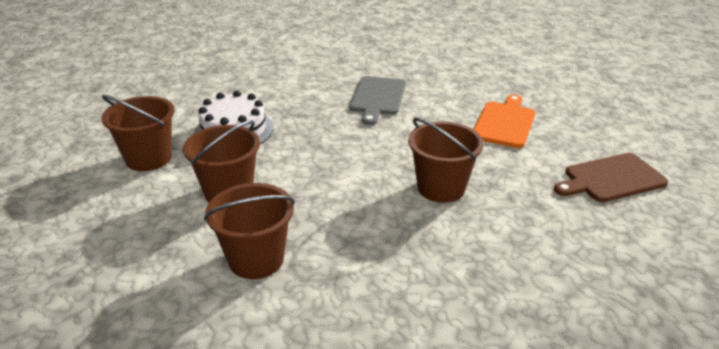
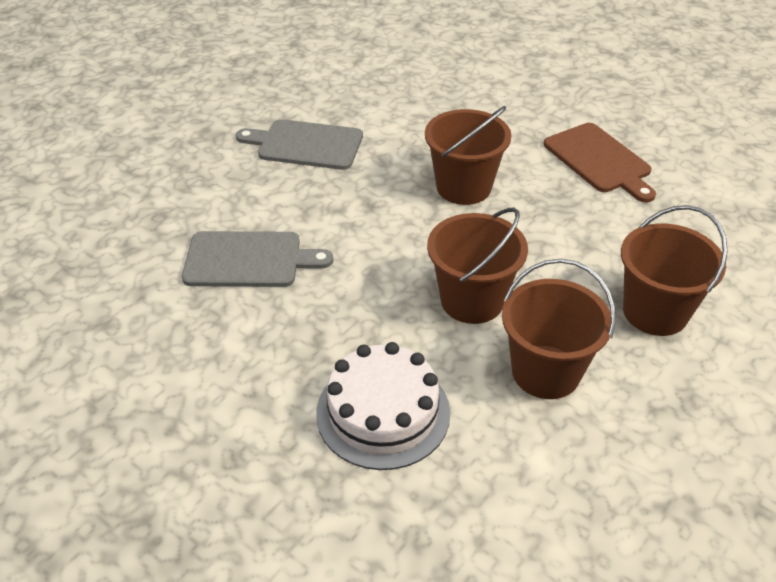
camera: 100 degrees left, 10 degrees up
(148, 158) = (499, 506): brown bucket -> brown bucket (472, 300)
(504, 123) = (306, 145): orange cutting board -> grey cutting board
(611, 179) = (407, 83): brown cutting board -> brown cutting board (599, 160)

